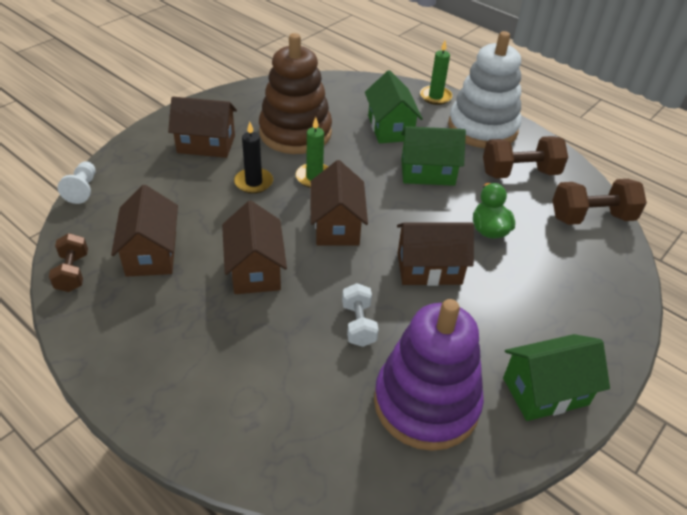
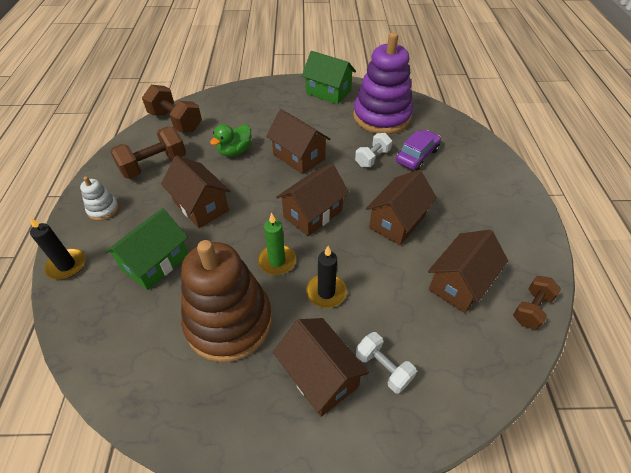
camera: 130 degrees left, 5 degrees up
(83, 189) = (484, 407): white pawn -> none
(169, 169) = (383, 368): none -> white dumbbell
(314, 368) = (417, 156): none -> purple car
(427, 172) = (201, 206): green house -> brown house
(435, 97) = (66, 265): green candle -> black candle
(482, 128) = (103, 209): white stacking toy -> white stacking toy, size x0.43
(519, 173) = (154, 165): brown dumbbell -> brown dumbbell turned 75 degrees counterclockwise

